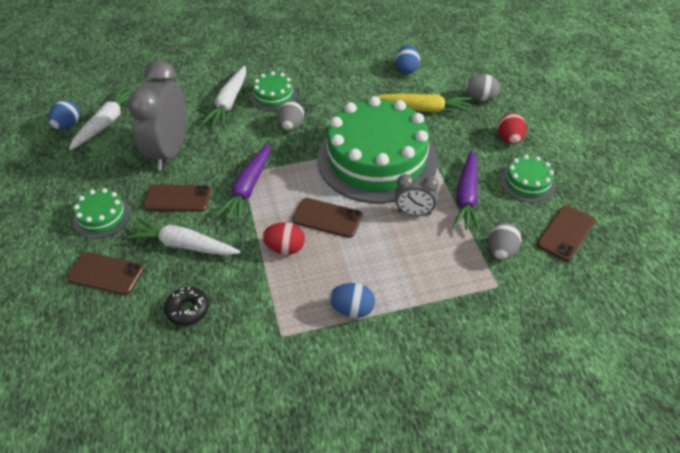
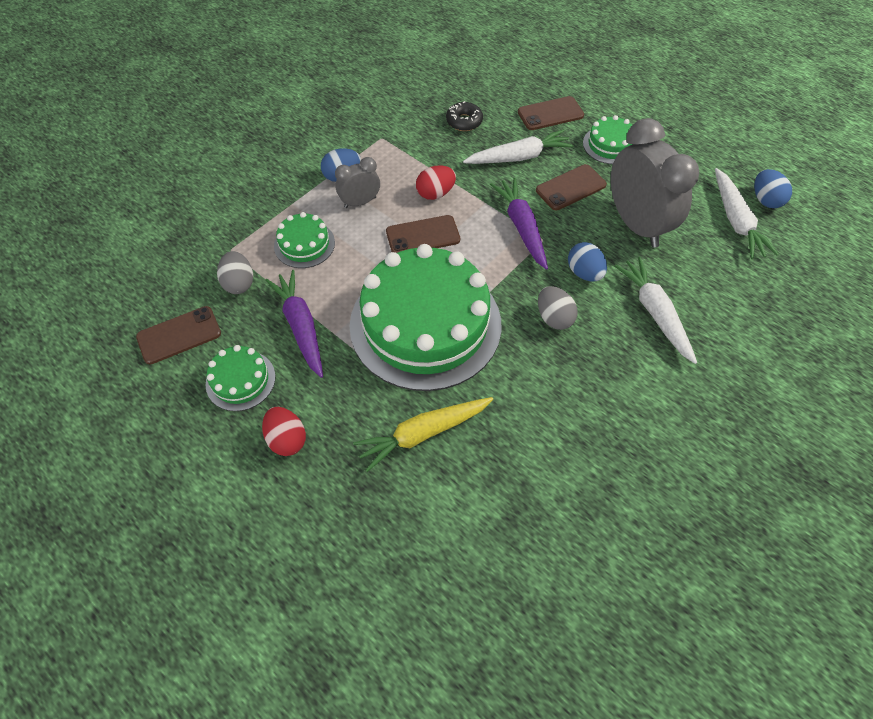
camera: 145 degrees right, 10 degrees up
(273, 96) = (618, 350): green cake -> green cake (304, 244)
(406, 69) = (498, 502): blue egg -> blue egg (584, 273)
(414, 213) = (344, 281): grey clock -> grey clock (360, 202)
(480, 98) = (360, 500): grey egg -> none
(566, 233) = (179, 335): brown phone -> brown phone turned 60 degrees clockwise

